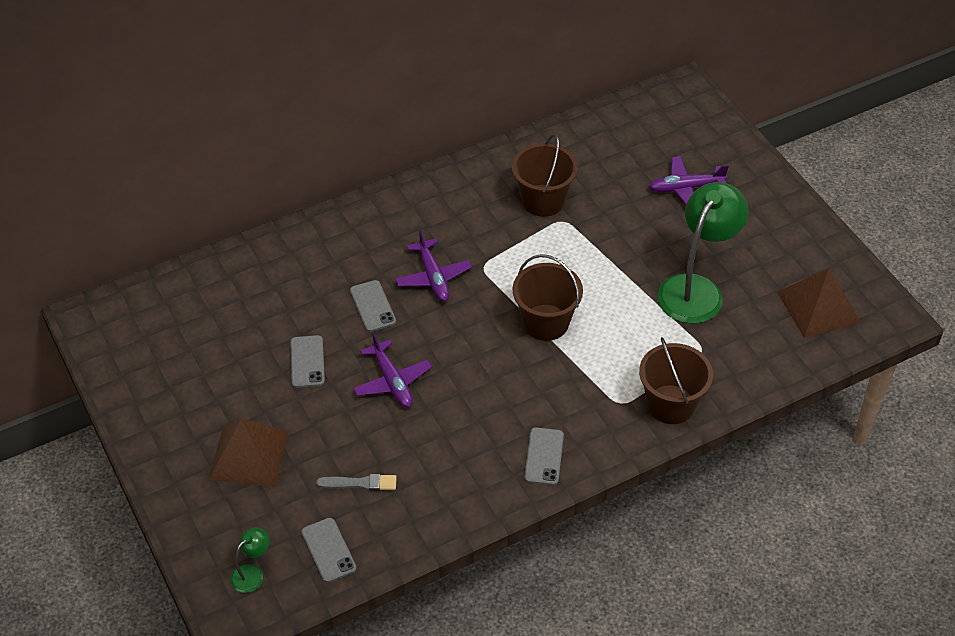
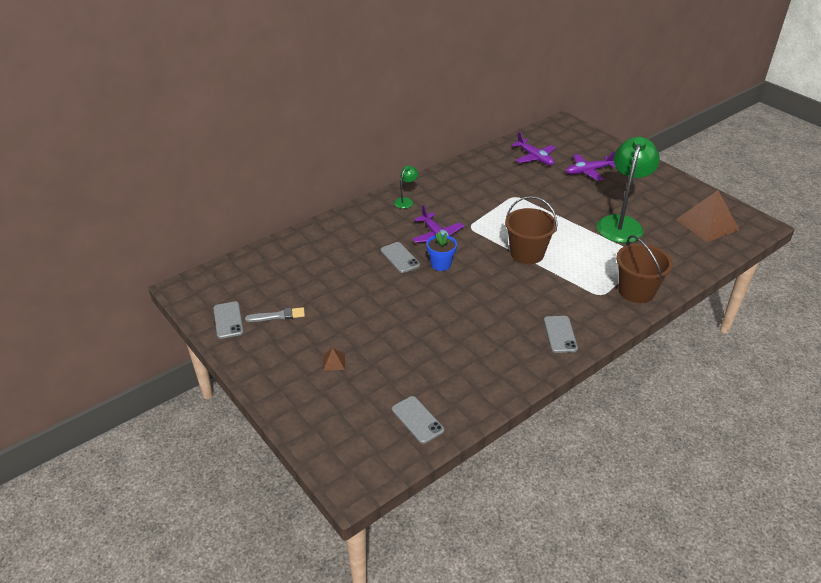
camera: 10 degrees left, 10 degrees down
(249, 455) = (334, 362): brown pyramid -> brown pyramid, size x0.40
(252, 573) = (360, 445): green lamp -> green lamp (406, 201)
(307, 362) = (362, 296): grey phone -> grey phone (228, 320)
(360, 483) = (427, 370): grey brush -> grey brush (278, 316)
(392, 381) = (430, 301): purple plane -> purple plane (534, 158)
(424, 325) = (441, 264): none -> blue flower pot
(543, 200) = (497, 187): brown bucket -> none

